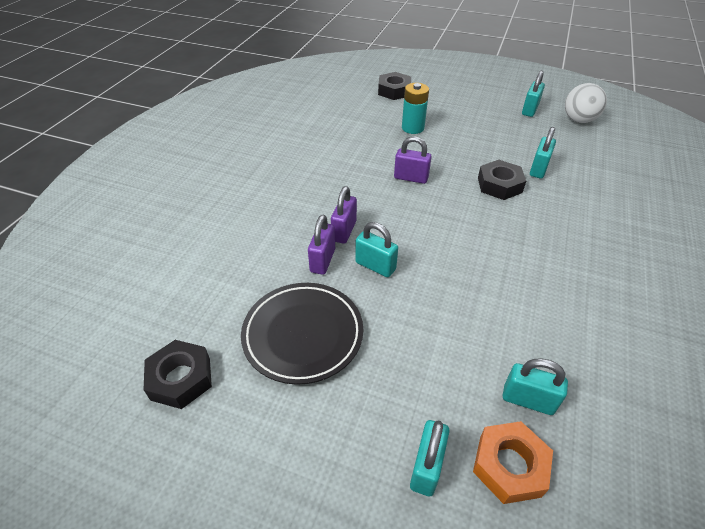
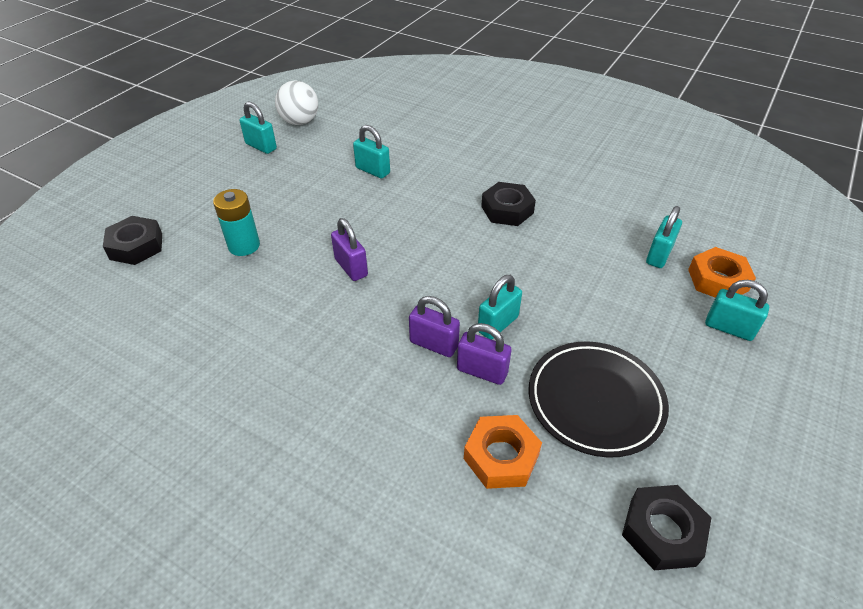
camera: 80 degrees left, 0 degrees up
(246, 277) = (501, 456): none -> orange nut
(411, 178) = (351, 267): purple padlock -> purple padlock turned 60 degrees counterclockwise
(499, 185) = (389, 203): black nut -> black nut (507, 210)

